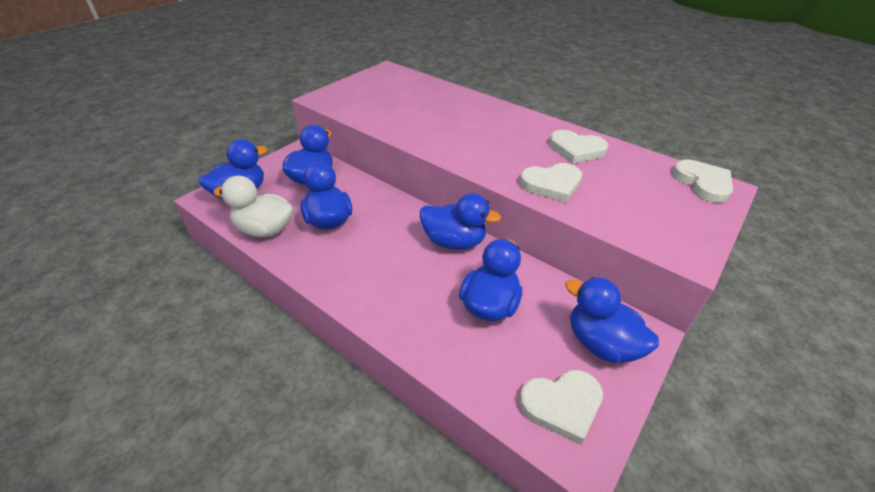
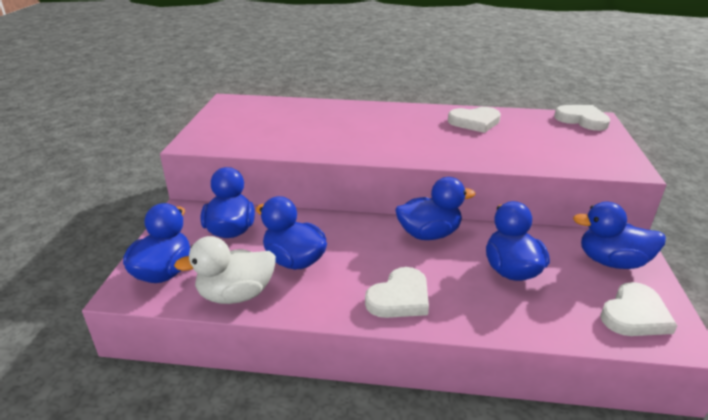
camera: 30 degrees left, 10 degrees down
(551, 184) = (489, 152): white heart -> white heart (399, 297)

